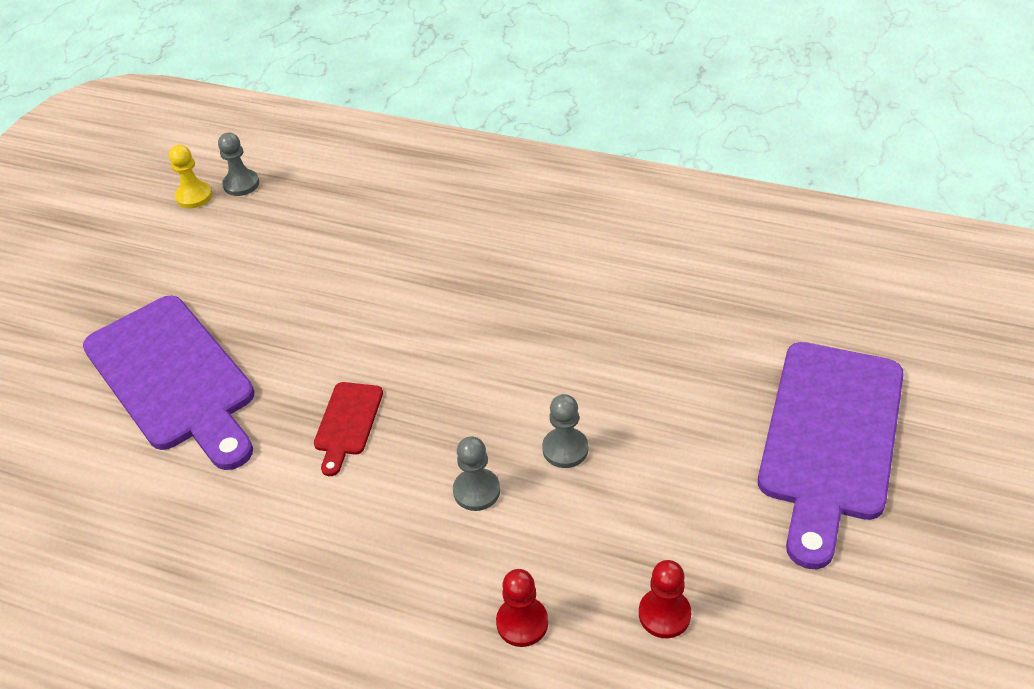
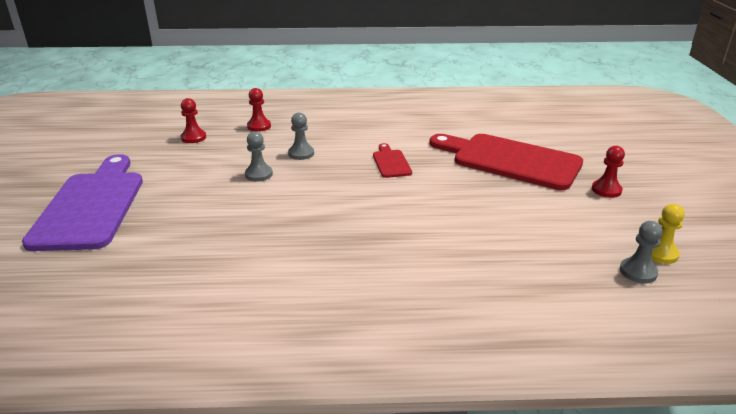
camera: 155 degrees right, 15 degrees down
(126, 288) = (606, 190): none -> red pawn
(173, 378) = (510, 160): purple cutting board -> red cutting board

